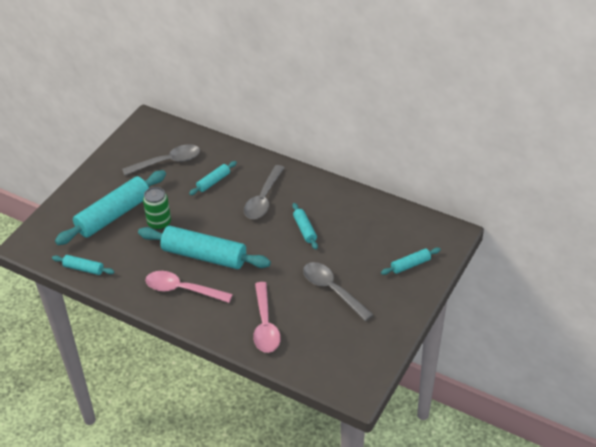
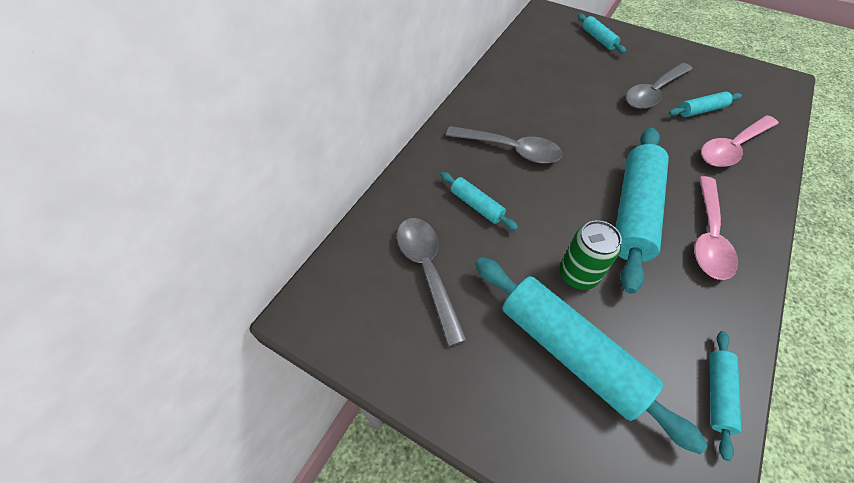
camera: 90 degrees left, 10 degrees up
(265, 325) = (732, 148): pink spoon -> pink spoon turned 150 degrees clockwise
(304, 229) = (561, 112): turquoise rolling pin -> turquoise rolling pin (701, 110)

